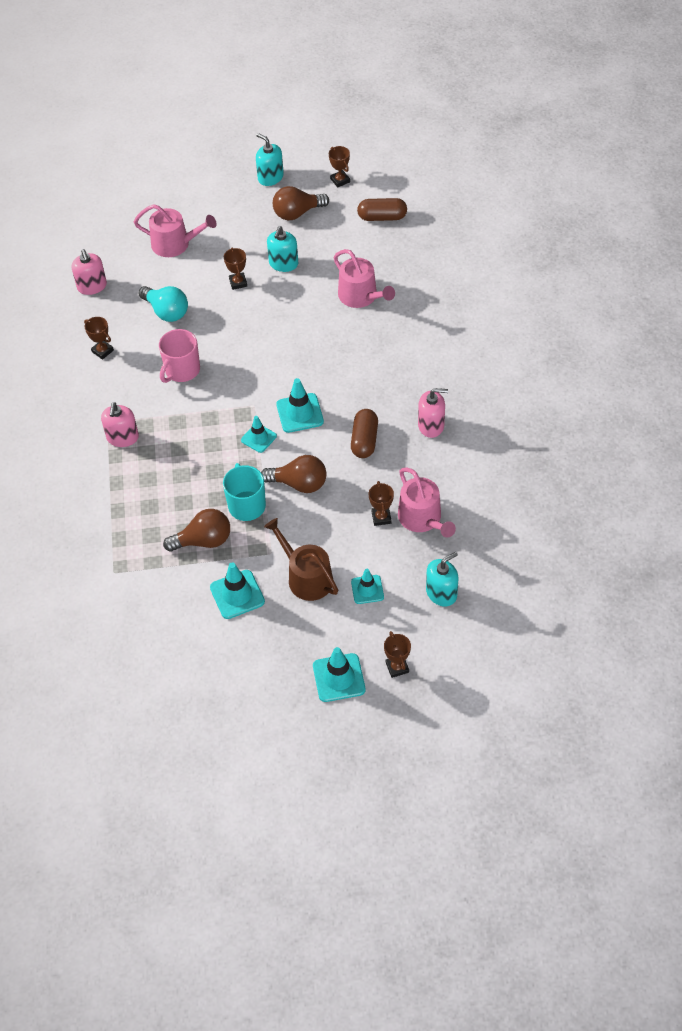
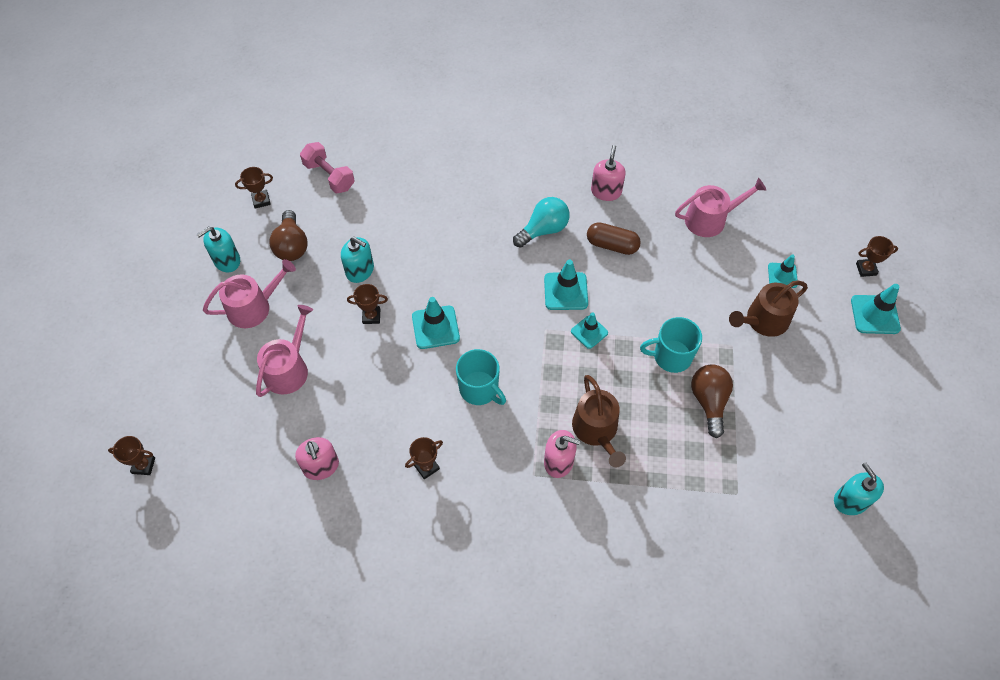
camera: 80 degrees left, 5 degrees up
(92, 286) = (321, 466): pink soap dispenser -> pink soap dispenser turned 75 degrees clockwise
(157, 459) = (596, 430): none -> brown watering can
(166, 311) = (389, 392): turquoise light bulb -> turquoise light bulb (543, 230)
(181, 370) = (479, 389): pink mug -> turquoise mug
(237, 594) = (777, 382): turquoise traffic cone -> turquoise traffic cone (435, 327)
(299, 483) = (653, 307): brown light bulb -> none
(361, 296) = (429, 213): pink watering can -> pink watering can (254, 307)
(381, 517) = (704, 249): brown trophy -> brown trophy (143, 465)
(382, 217) = (329, 176): brown capsule -> pink dumbbell
(441, 593) = (791, 222): turquoise soap dispenser -> turquoise soap dispenser (850, 500)

